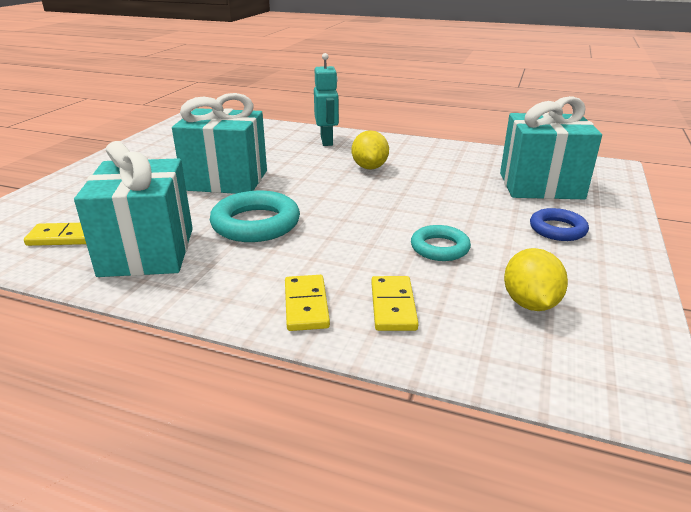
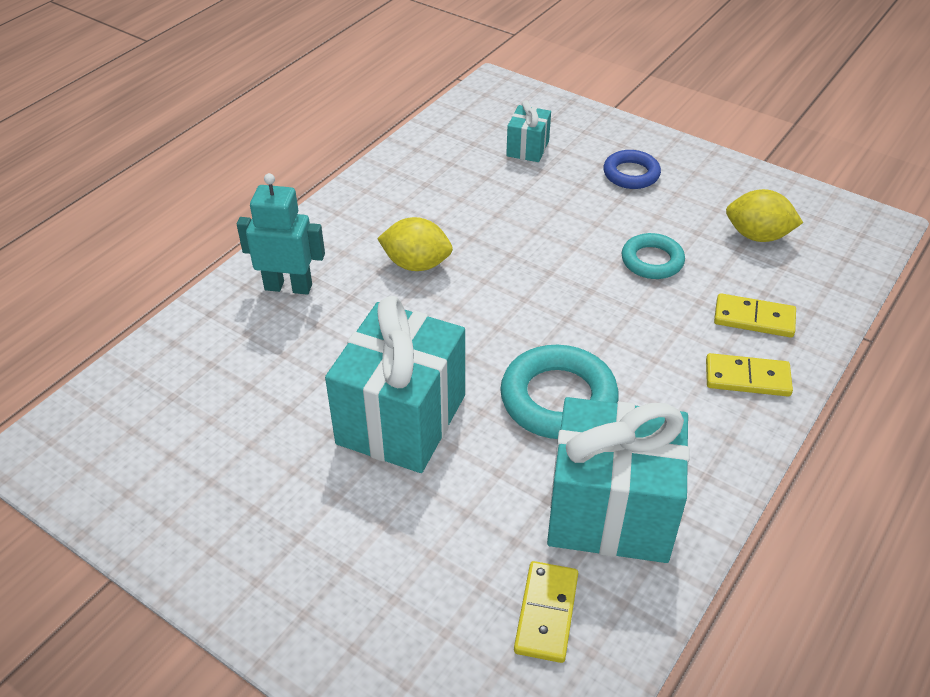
camera: 75 degrees left, 15 degrees up
(540, 186) = (527, 148): turquoise gift -> turquoise gift, size x0.48

